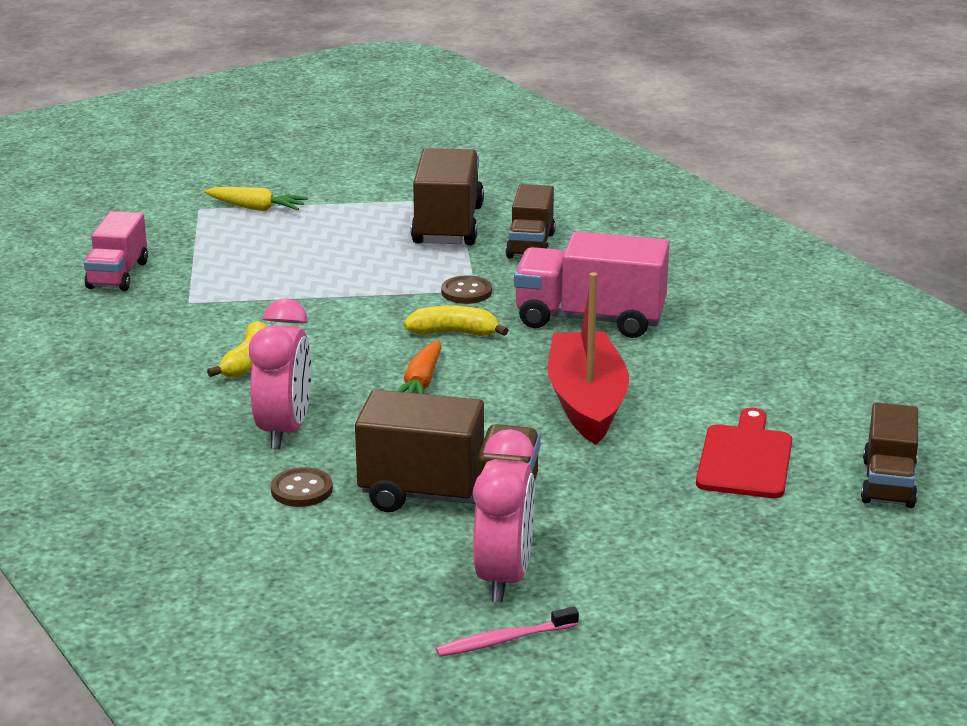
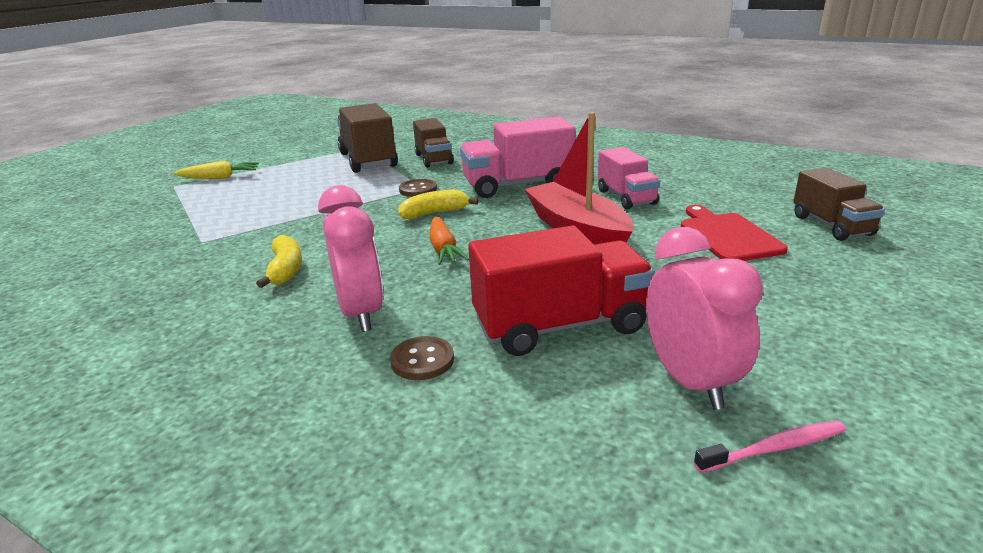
camera: 25 degrees left, 0 degrees up
(118, 275) = (124, 238): pink truck -> pink truck (626, 197)
(449, 498) = (560, 326): brown truck -> red truck
(504, 640) = (774, 448): pink toothbrush -> pink toothbrush turned 150 degrees counterclockwise

